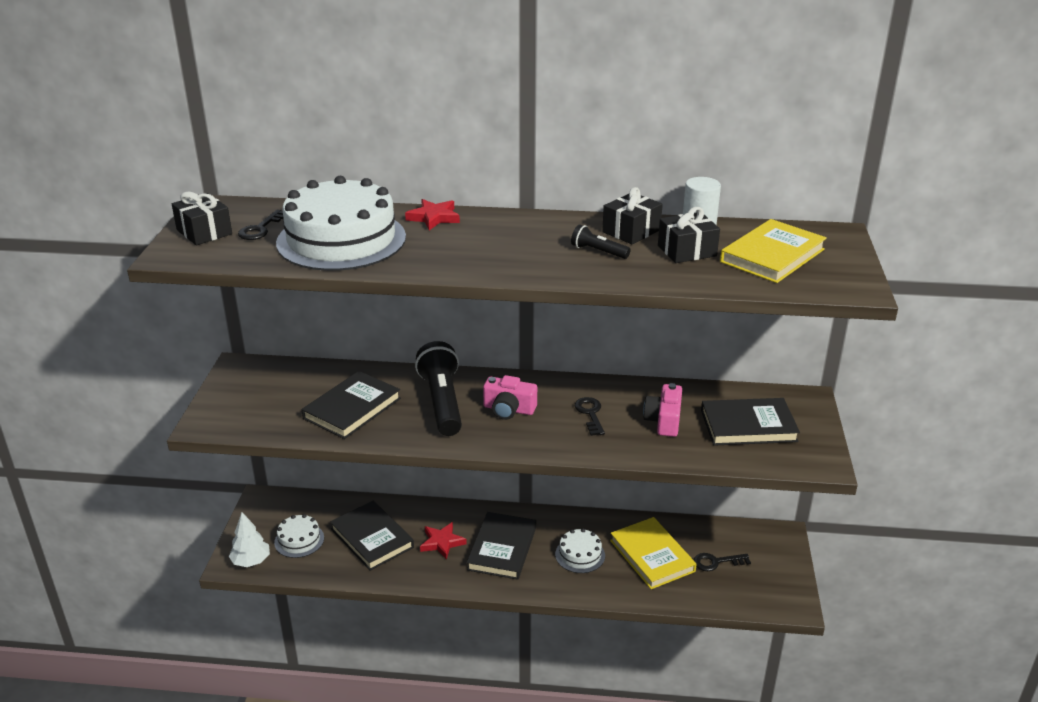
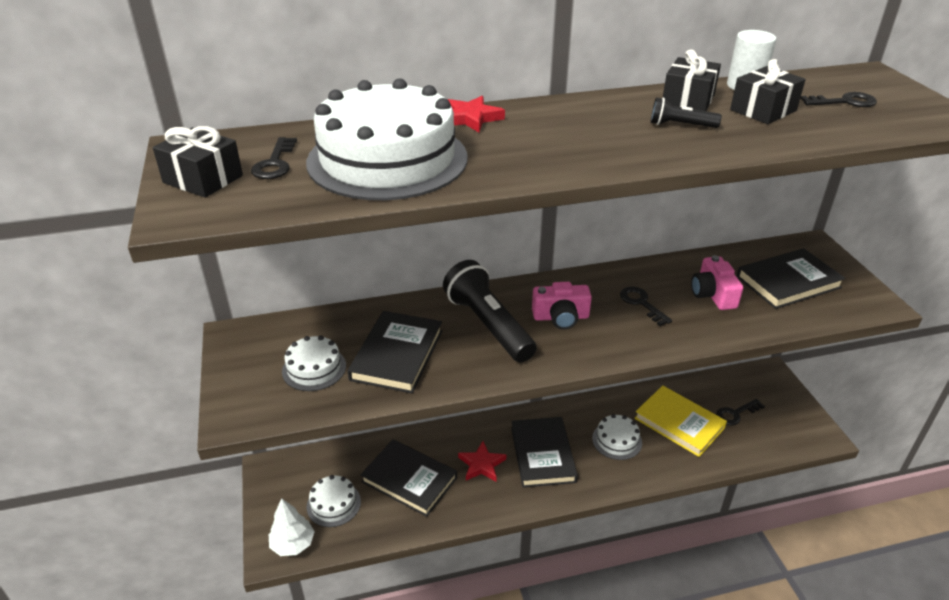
camera: 20 degrees left, 5 degrees up
(282, 404) = (314, 368): none -> white cake
(772, 255) = (844, 102): yellow book -> black key

